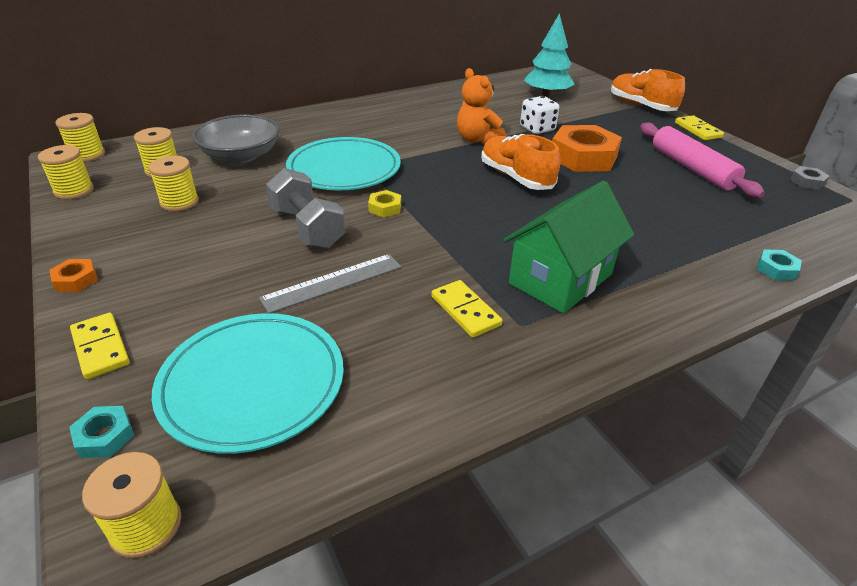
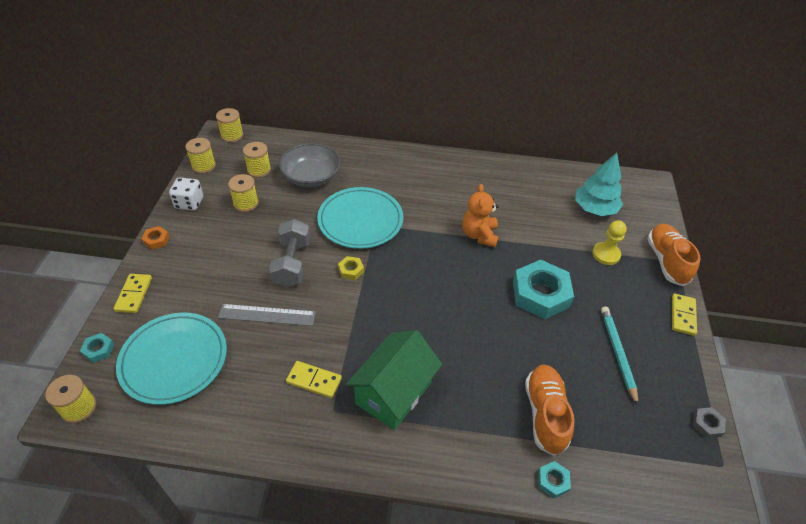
camera: 35 degrees right, 10 degrees up
(465, 311) = (314, 380): yellow domino -> yellow domino turned 75 degrees counterclockwise
(516, 177) = (465, 288): orange shoe -> orange shoe (545, 414)
(537, 129) = (539, 245): white dice -> white dice (189, 203)
(561, 279) = (394, 393): green house -> green house turned 45 degrees counterclockwise
(583, 157) = (540, 294): orange nut -> turquoise nut
(595, 116) = (606, 254): none -> yellow pawn
(692, 168) = (617, 353): pink rolling pin -> turquoise pencil

